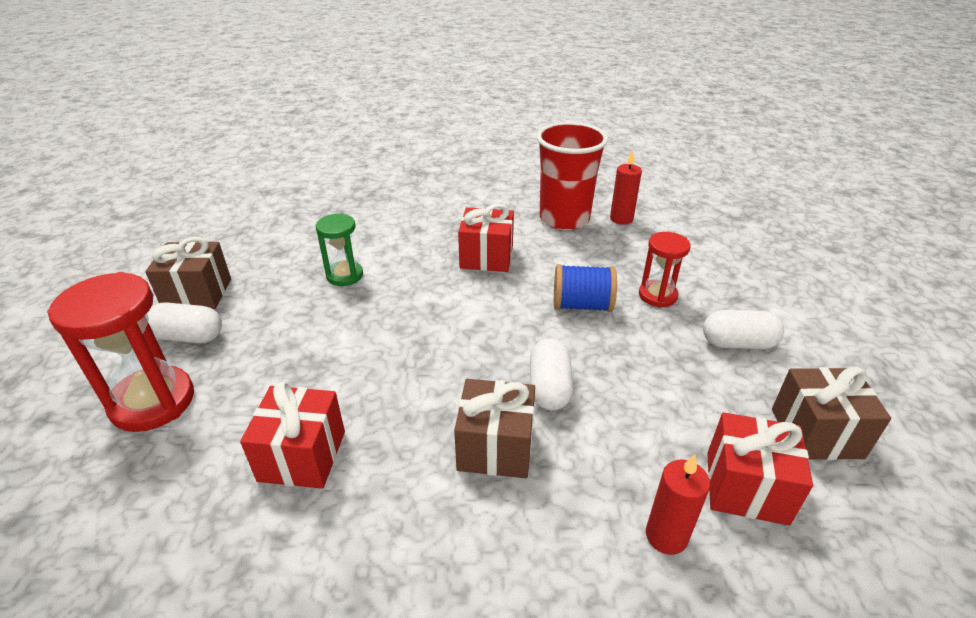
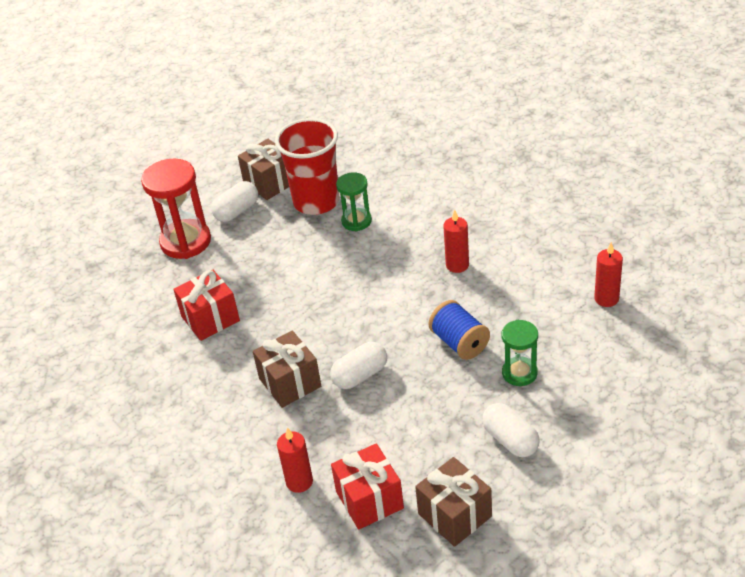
camera: 55 degrees right, 5 degrees up
(189, 337) = (237, 211): white capsule -> white capsule turned 75 degrees clockwise
(486, 257) = (457, 265): red gift -> red candle
(564, 219) = (562, 269): red cup -> red cup (316, 202)
(657, 295) = (519, 373): red hourglass -> green hourglass

